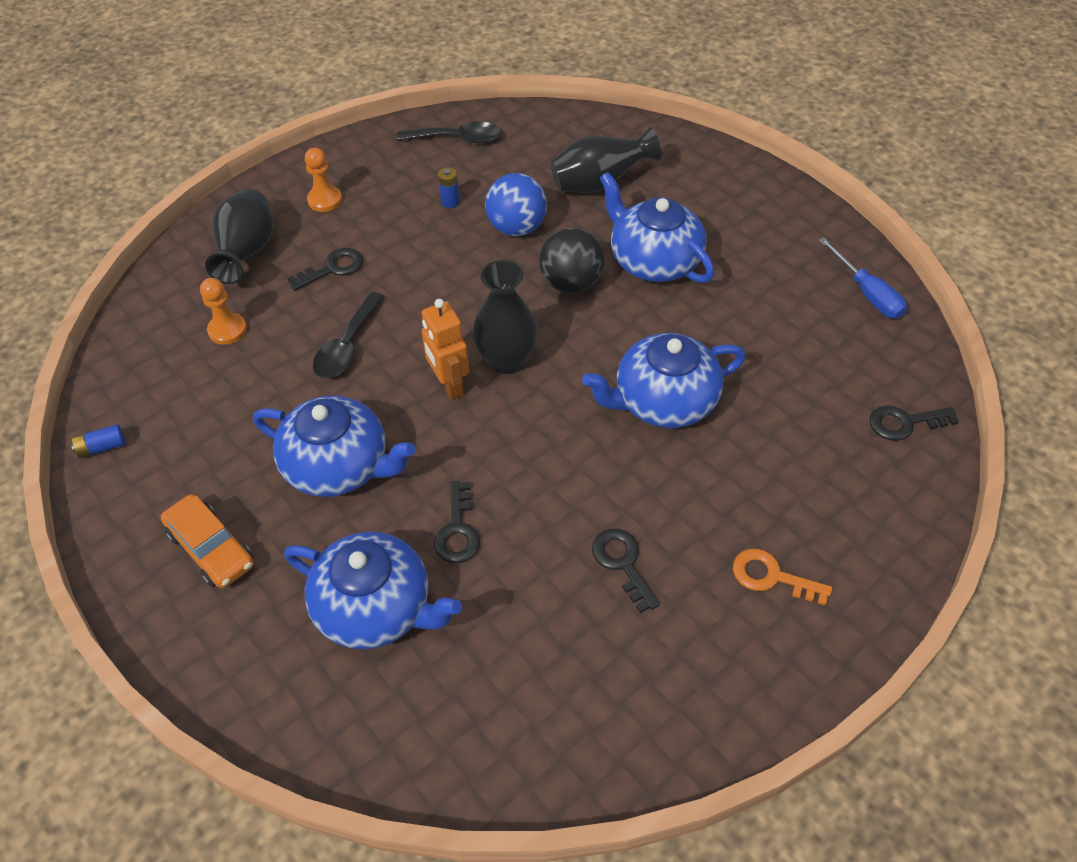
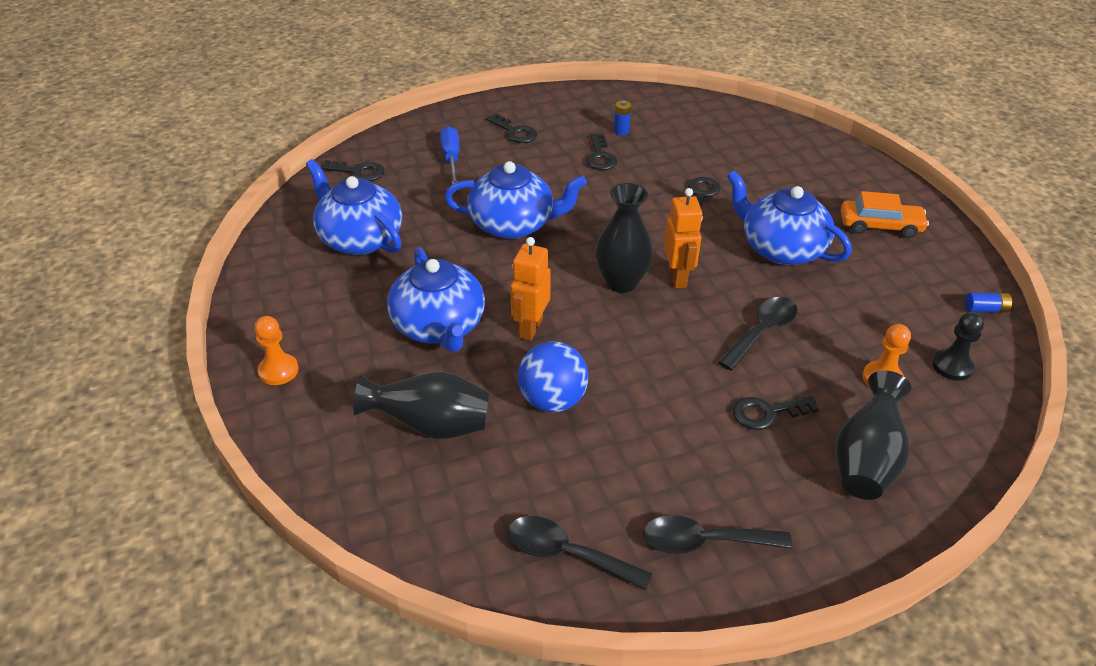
camera: 160 degrees left, 10 degrees down
(156, 363) = (952, 366): none -> black pawn
(211, 549) = (880, 226): orange car -> orange car turned 120 degrees clockwise
(325, 200) = (766, 508): orange pawn -> orange pawn (278, 371)
(366, 169) = (705, 541): none -> black spoon
(375, 608) = (765, 174): blue teapot -> blue teapot (359, 238)
(450, 202) = (613, 456): blue battery -> blue battery (621, 131)
(571, 283) = (530, 328): black ball -> orange robot
(772, 577) = (514, 132): orange key -> black key
(867, 293) = (286, 249): blue screwdriver -> blue screwdriver (451, 159)

